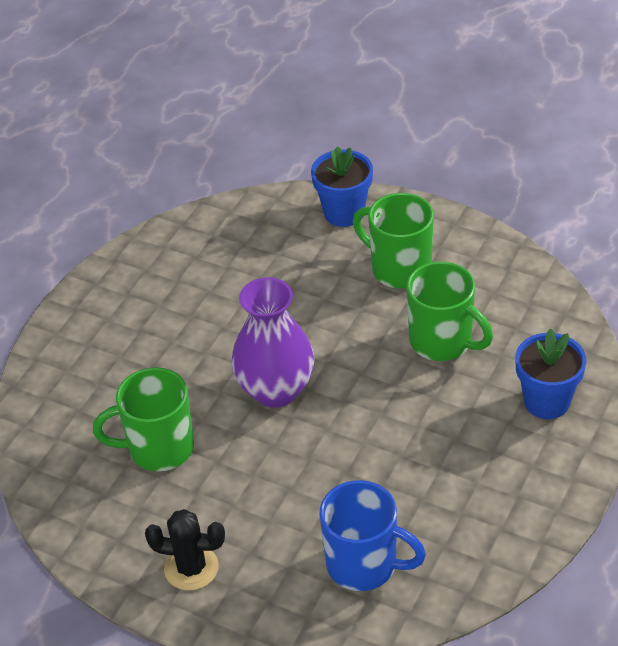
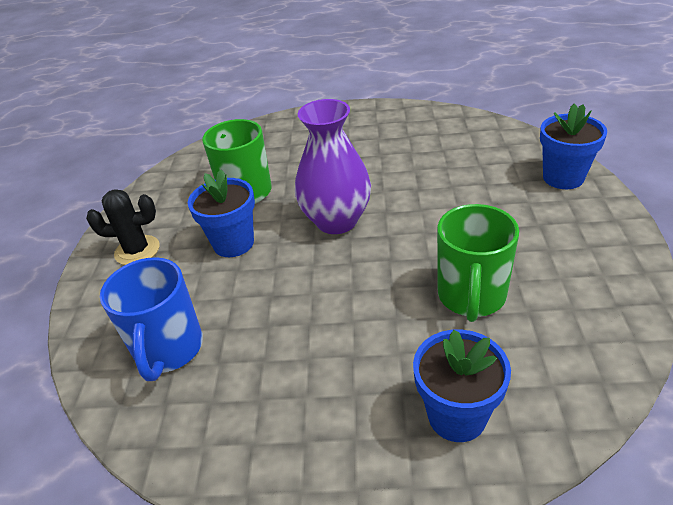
camera: 65 degrees right, 5 degrees down
(191, 568) = (137, 250): black cactus -> black cactus turned 75 degrees counterclockwise
(246, 481) = (233, 243): none -> blue flower pot
(399, 268) = (534, 233): green mug -> none

